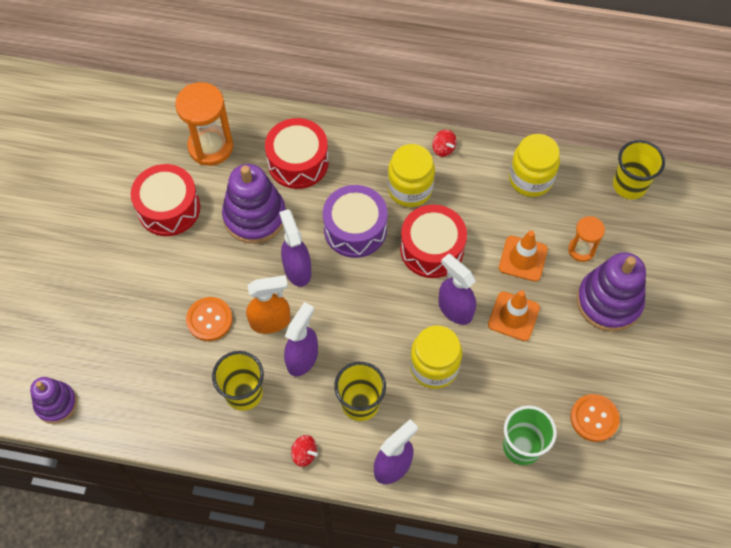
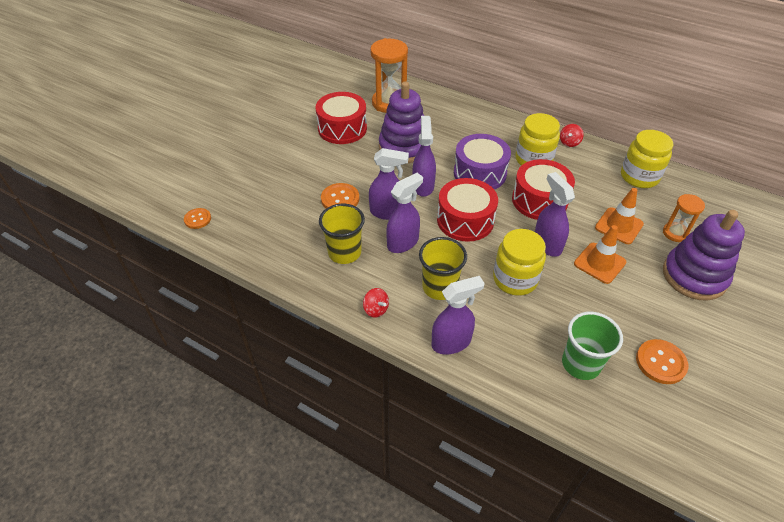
camera: 20 degrees right, 15 degrees down
(56, 403) = (197, 219): purple stacking toy -> orange button
(270, 321) = (387, 212): orange spray bottle -> purple spray bottle
(298, 162) = (450, 125): red drum -> red drum (465, 220)
(443, 149) = (569, 142): red spinning top -> red spinning top turned 45 degrees clockwise
(629, 185) = (729, 201): yellow cup -> none

